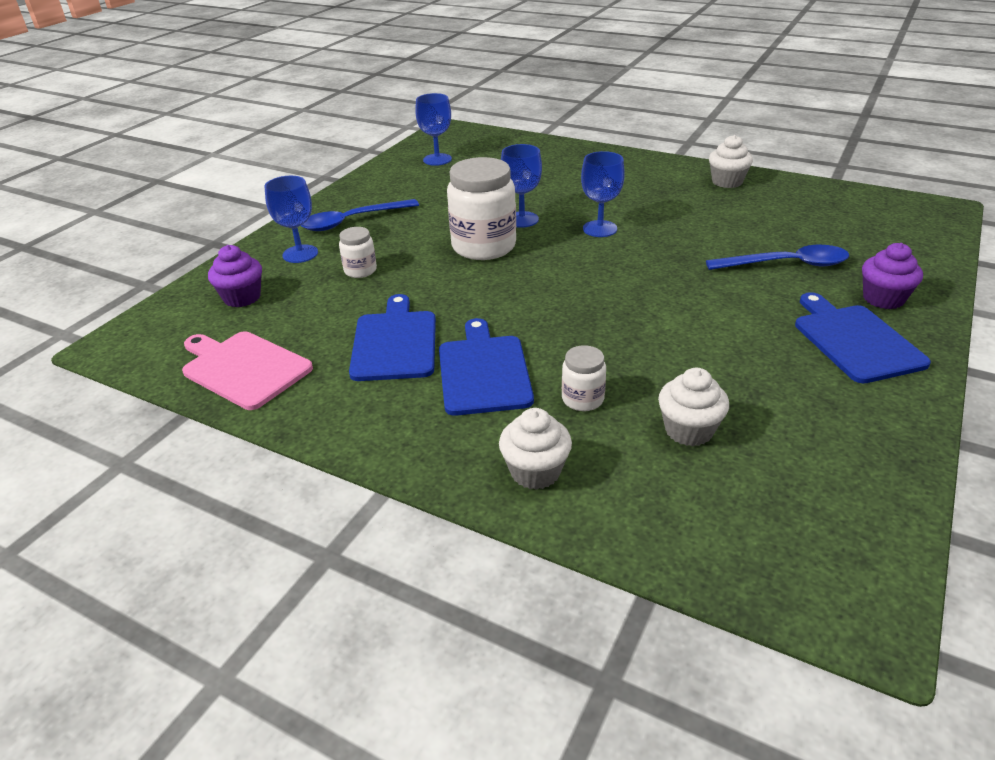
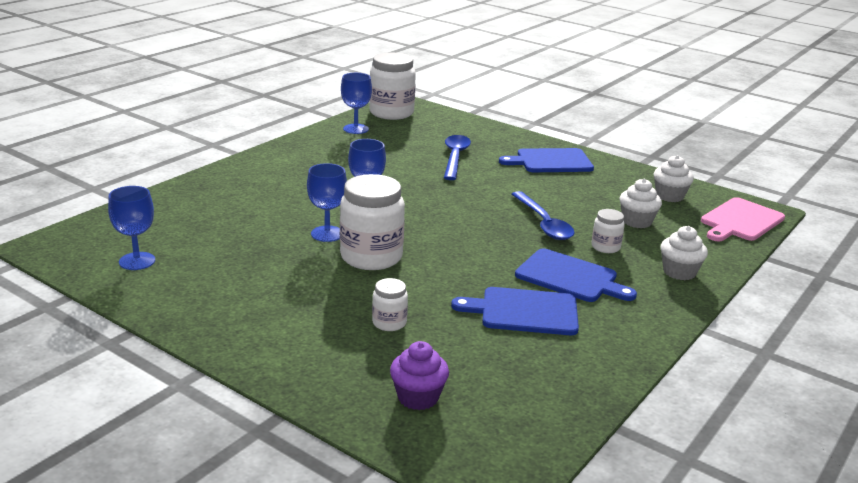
camera: 85 degrees left, 10 degrees down
(244, 368) = (552, 391): pink cutting board -> pink cutting board (740, 221)
(300, 254) = (333, 359): blue goblet -> blue goblet (356, 129)
(352, 221) = (269, 323): blue spoon -> blue spoon (543, 223)
(484, 371) = (570, 277): blue cutting board -> blue cutting board turned 150 degrees counterclockwise
(727, 182) = (312, 147): white cupcake -> white cupcake (669, 196)
(883, 299) = (507, 144): purple cupcake -> none
(892, 208) = (391, 113): none -> white jar

